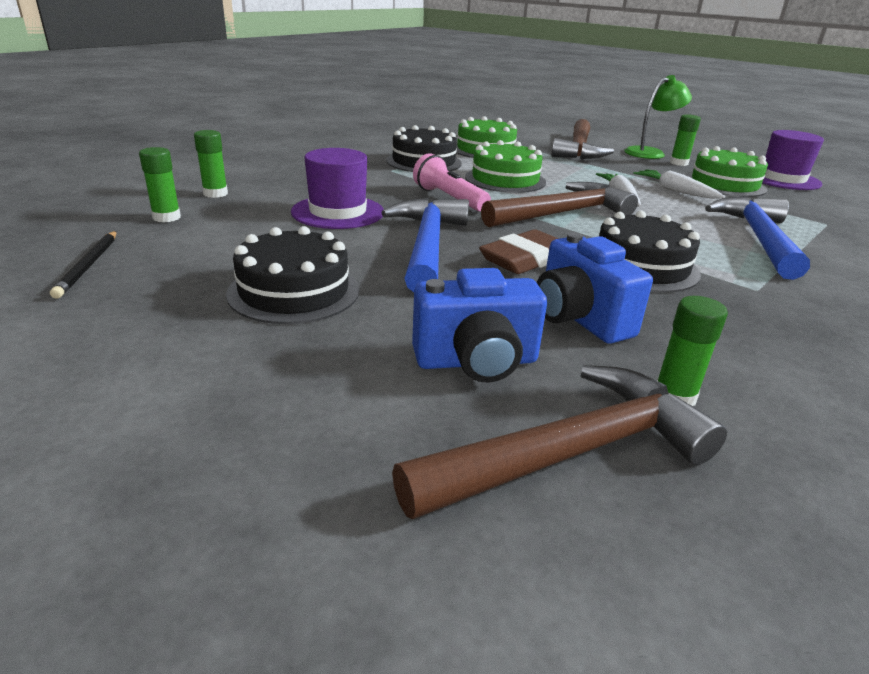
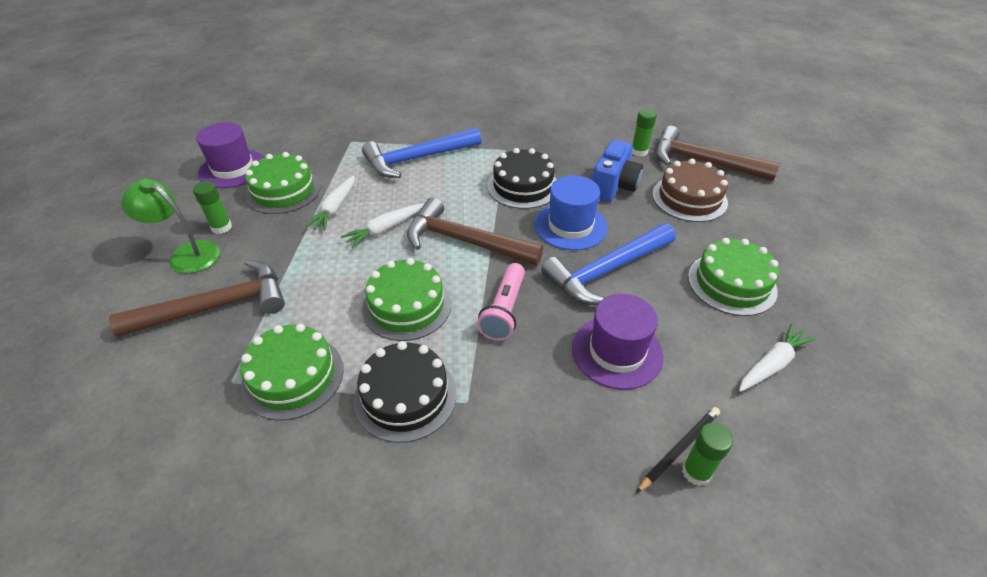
camera: 125 degrees left, 15 degrees up
(89, 266) = (857, 396): black pencil -> black pencil (679, 449)
(166, 217) = (771, 444): green glue stick -> none
(195, 253) = (771, 364): none -> white carrot
(294, 291) = (731, 283): black cake -> green cake
(476, 362) = (689, 198): blue camera -> brown cake
(525, 259) = (570, 226): brown eraser -> blue hat

